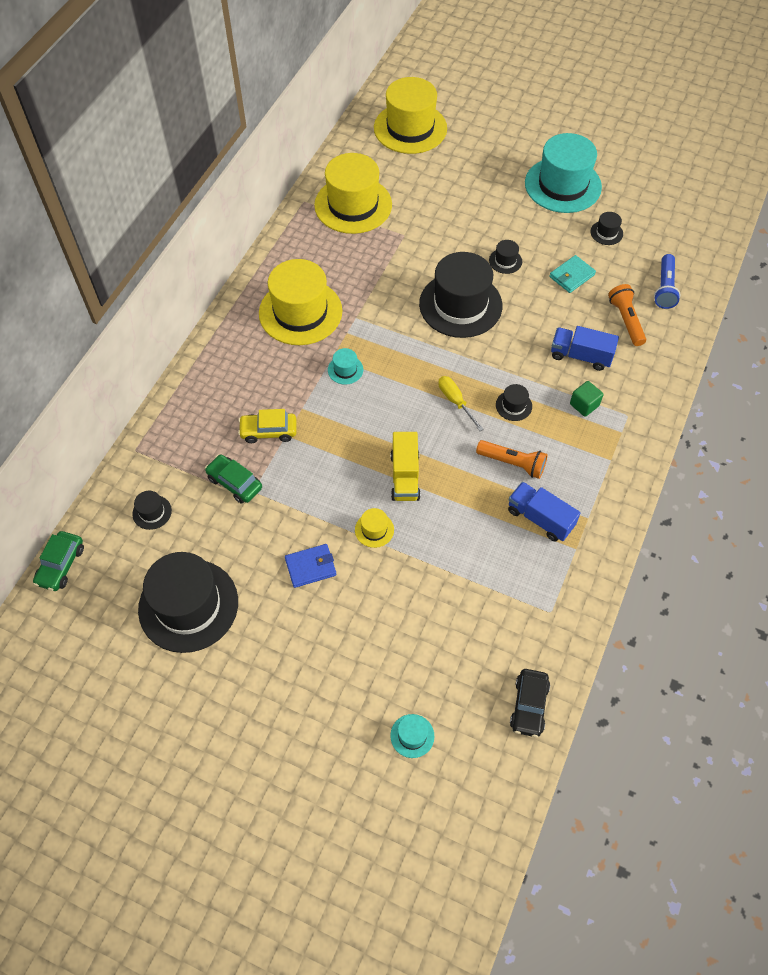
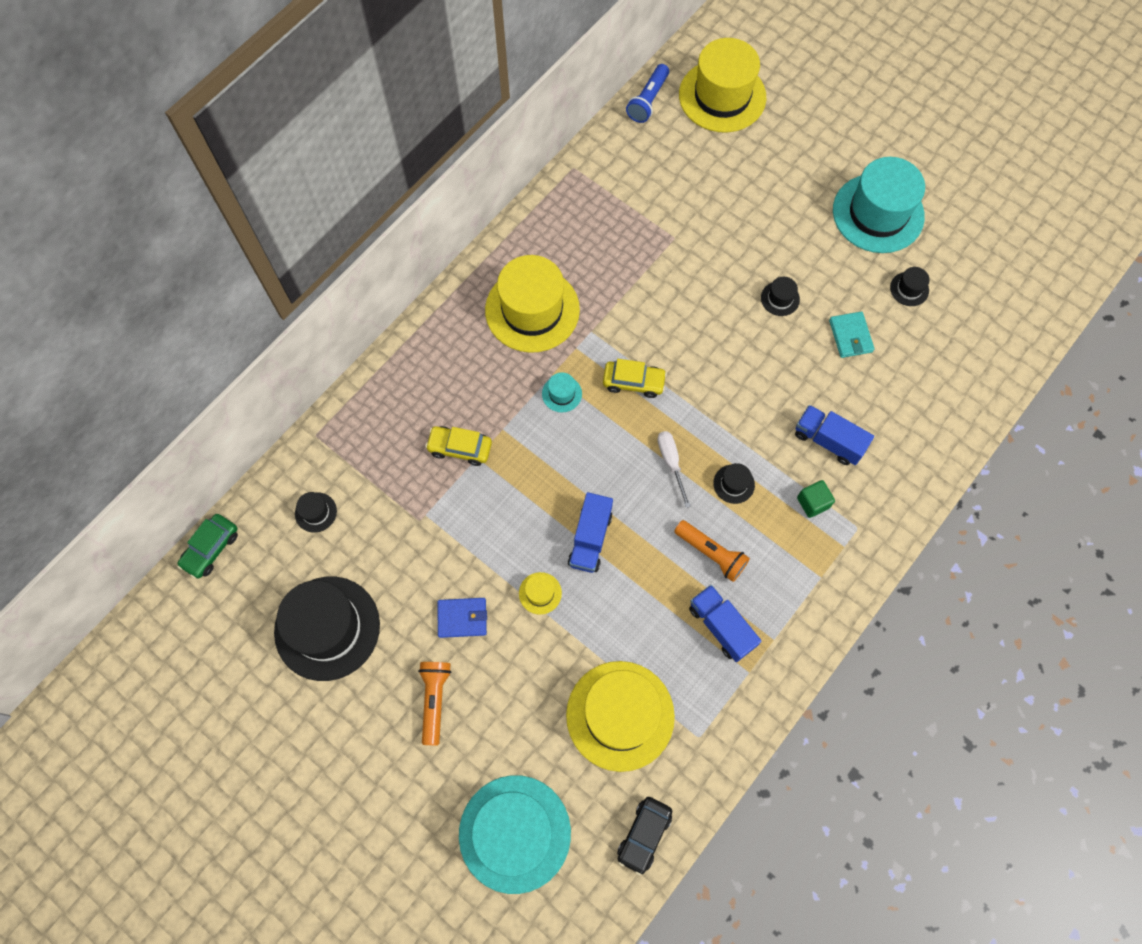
camera: 15 degrees right, 10 degrees up
(234, 483) = (409, 500): green car -> none
(353, 205) = (627, 185): yellow hat -> yellow hat (620, 715)
(404, 348) = (633, 382): none -> yellow car
(405, 476) = (590, 539): yellow truck -> blue truck
(412, 736) = (514, 833): turquoise hat -> turquoise hat, size x2.42
(455, 401) = (671, 463): yellow screwdriver -> white screwdriver
(460, 305) = (712, 343): black hat -> none
(572, 276) = (850, 336): turquoise wallet -> turquoise wallet turned 75 degrees counterclockwise
(626, 320) = (895, 408): orange flashlight -> orange flashlight (435, 700)
(664, 288) = (953, 377): blue flashlight -> blue flashlight (648, 100)

